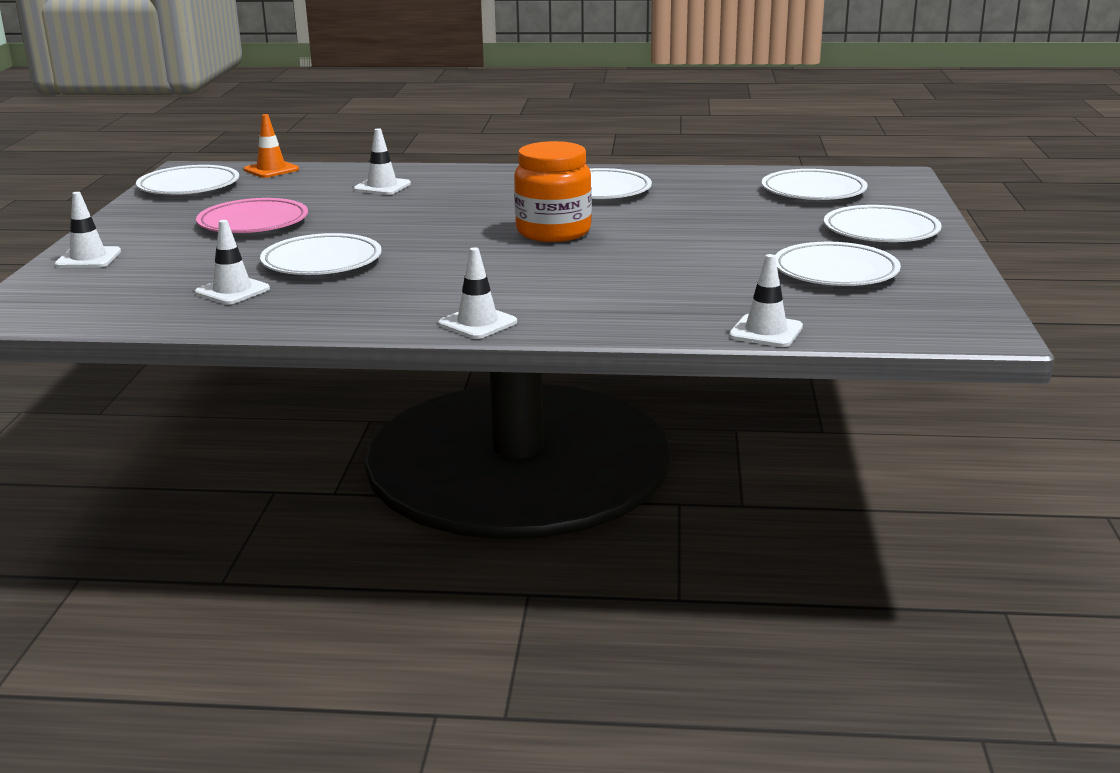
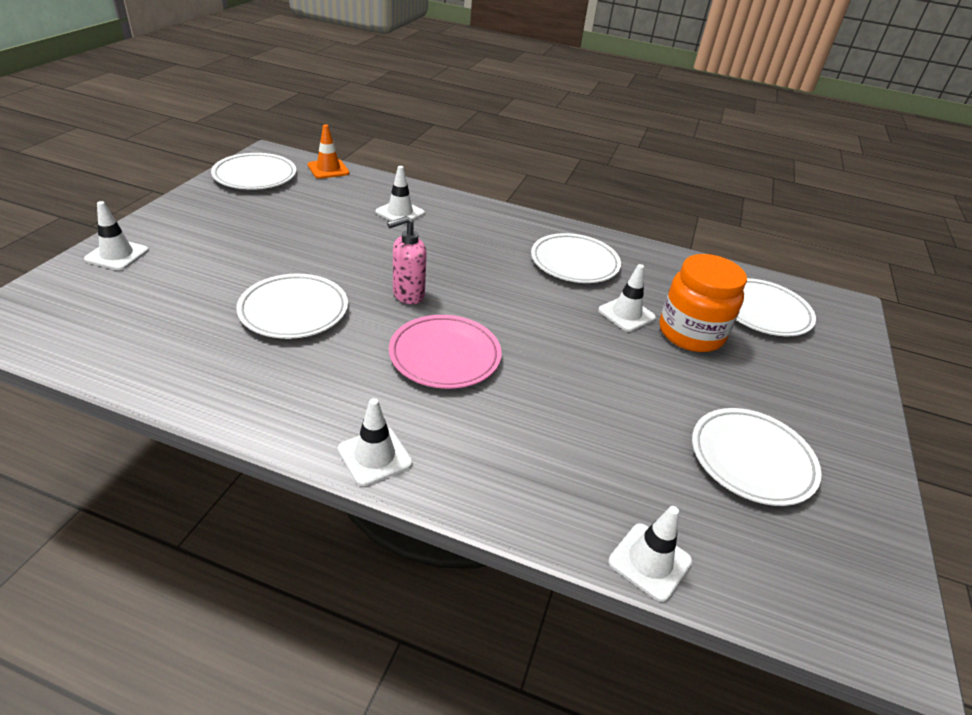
camera: 10 degrees right, 15 degrees up
(232, 291) = (195, 336): white traffic cone -> white traffic cone (626, 314)
(253, 223) = (273, 237): pink plate -> pink plate (445, 356)
(435, 235) = (408, 295): none -> pink soap dispenser
(553, 232) = (509, 316): orange jar -> orange jar (691, 333)
(881, 231) = (813, 396): white plate -> none

